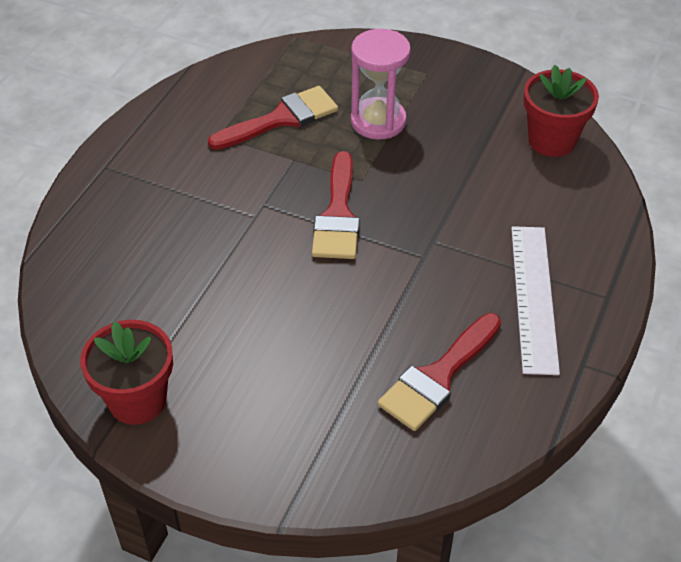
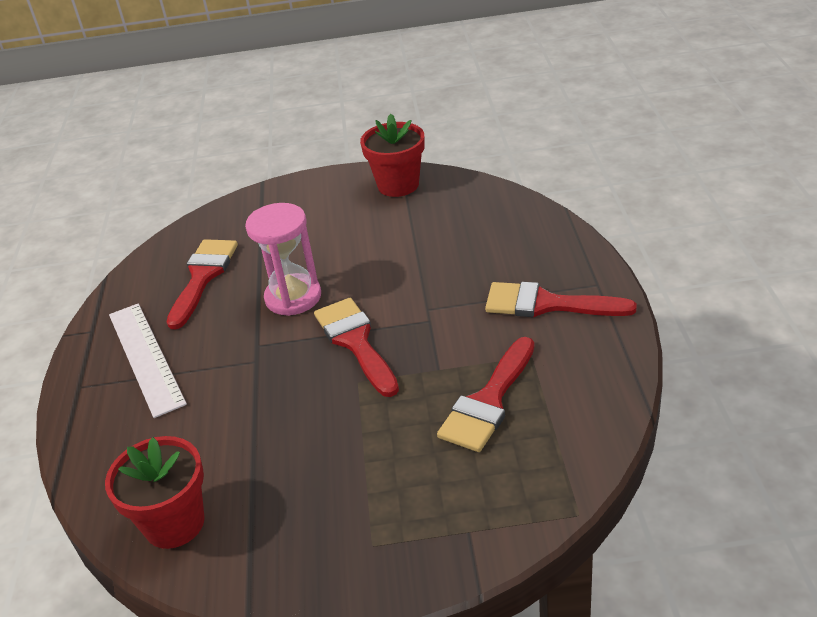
camera: 155 degrees right, 10 degrees down
(161, 169) = (547, 304): none -> red brush
(378, 121) = (385, 449): pink hourglass -> pink hourglass (293, 297)

